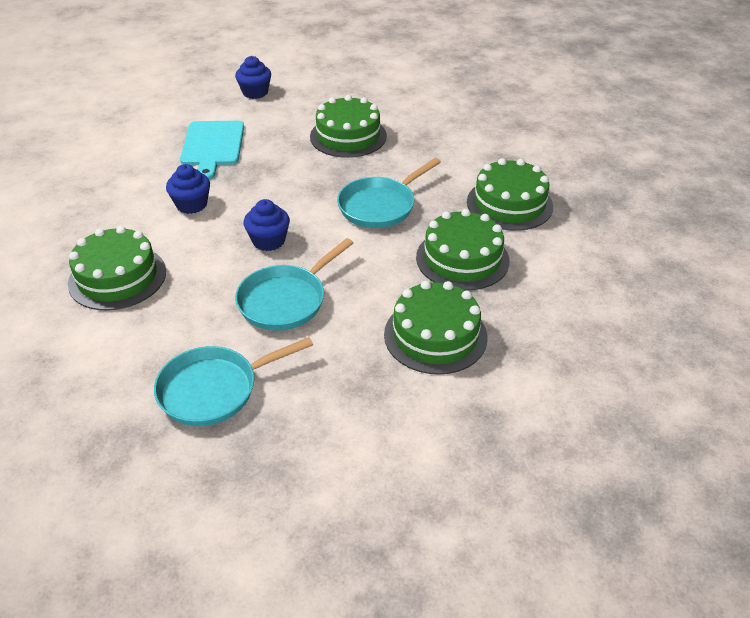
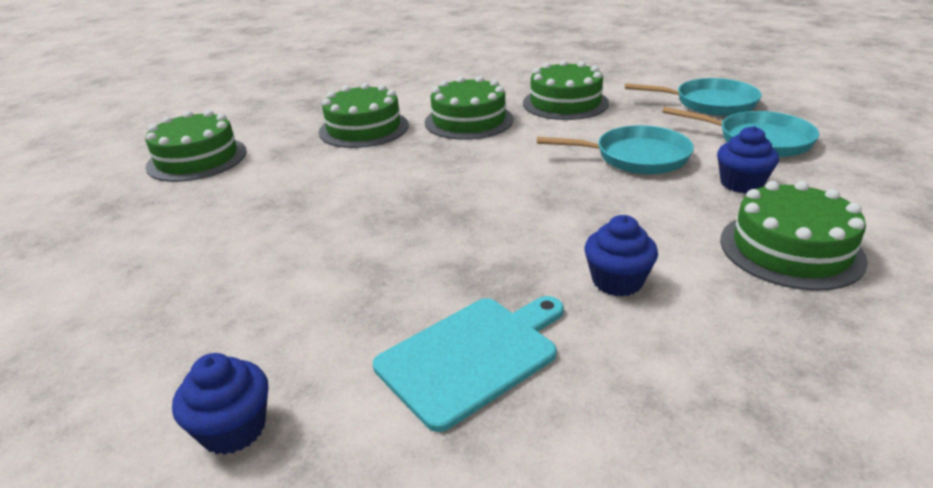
camera: 125 degrees left, 10 degrees down
(268, 241) = (586, 200): blue cupcake -> blue cupcake (741, 184)
(348, 136) = (317, 251): green cake -> green cake (197, 159)
(380, 206) = (444, 174): turquoise pan -> turquoise pan (709, 103)

